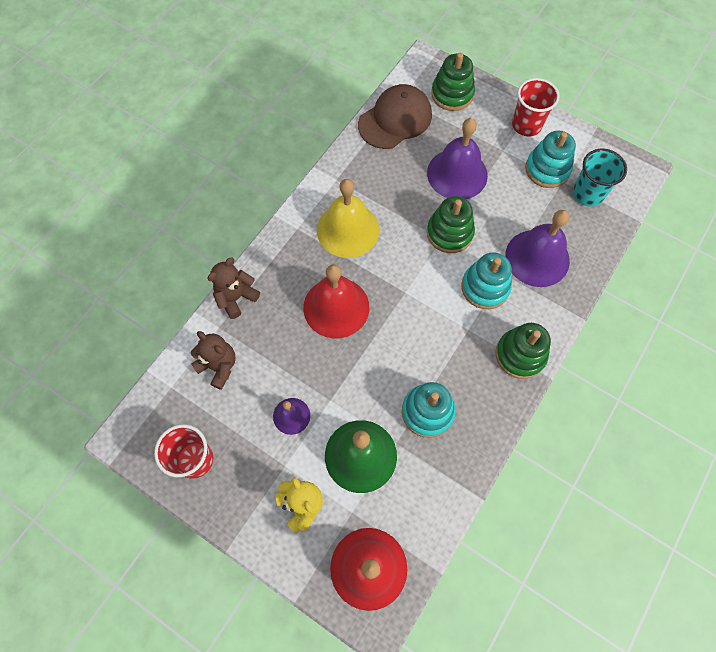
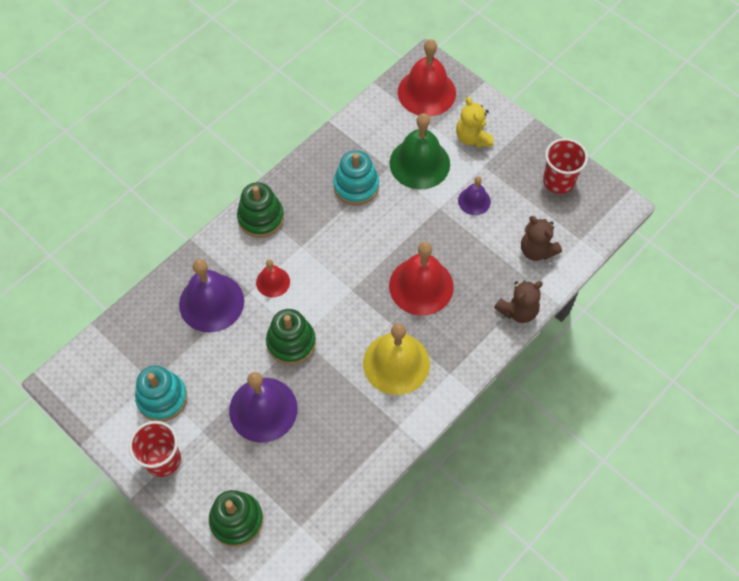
camera: 170 degrees left, 5 degrees down
(395, 119) = (315, 494): brown cap -> none
(485, 287) = (273, 282): turquoise stacking toy -> red bell
(588, 194) = (131, 362): turquoise cup -> none

